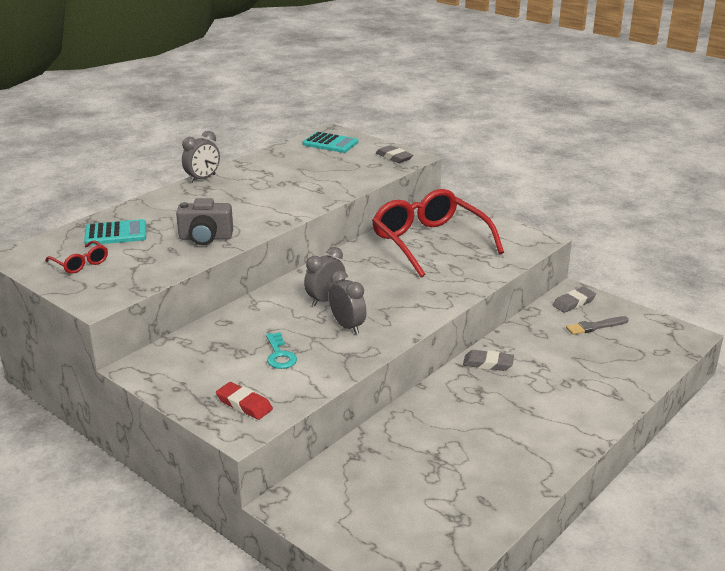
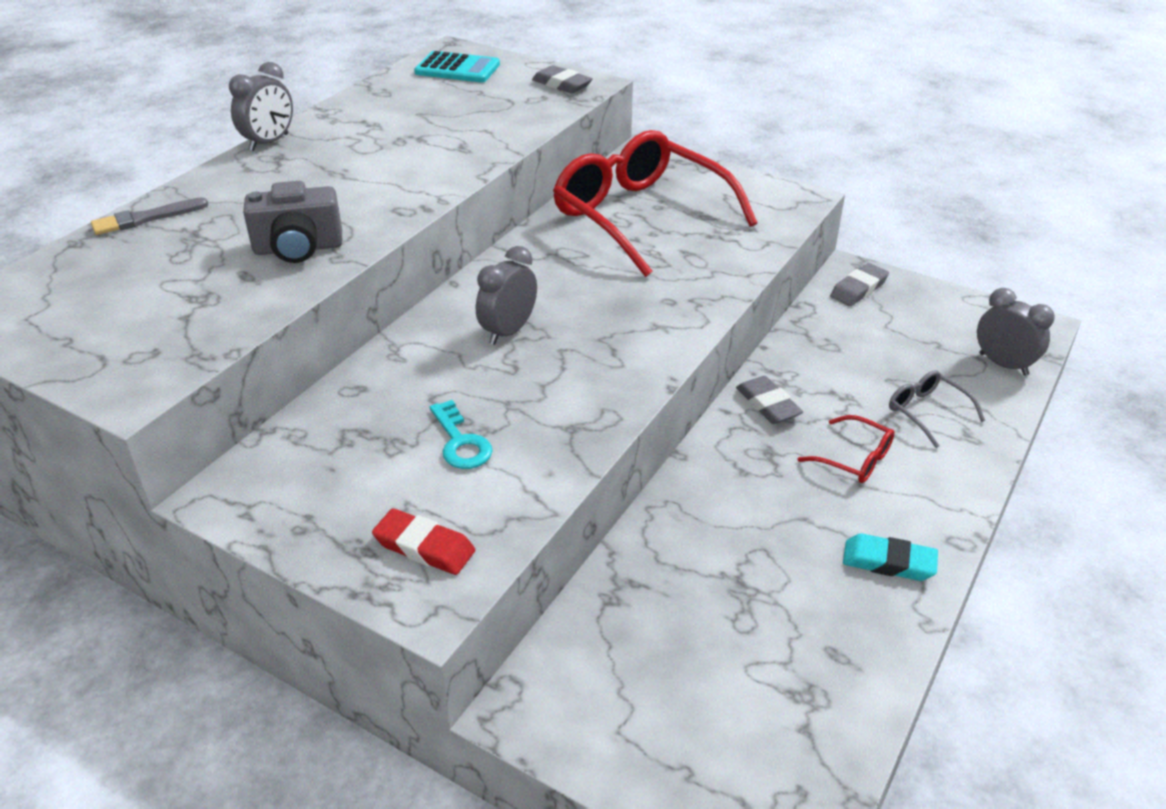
camera: 10 degrees left, 10 degrees up
(80, 263) = (88, 317): red glasses -> red glasses (854, 459)
(116, 234) = (141, 254): turquoise calculator -> none
(347, 326) = (557, 376): grey clock -> grey clock (1003, 364)
(488, 363) = (768, 404): grey eraser -> grey eraser turned 60 degrees clockwise
(534, 457) = (888, 562): none -> turquoise eraser
(592, 378) = (927, 412): none -> grey glasses
(595, 326) = (902, 325): grey brush -> grey brush (146, 218)

